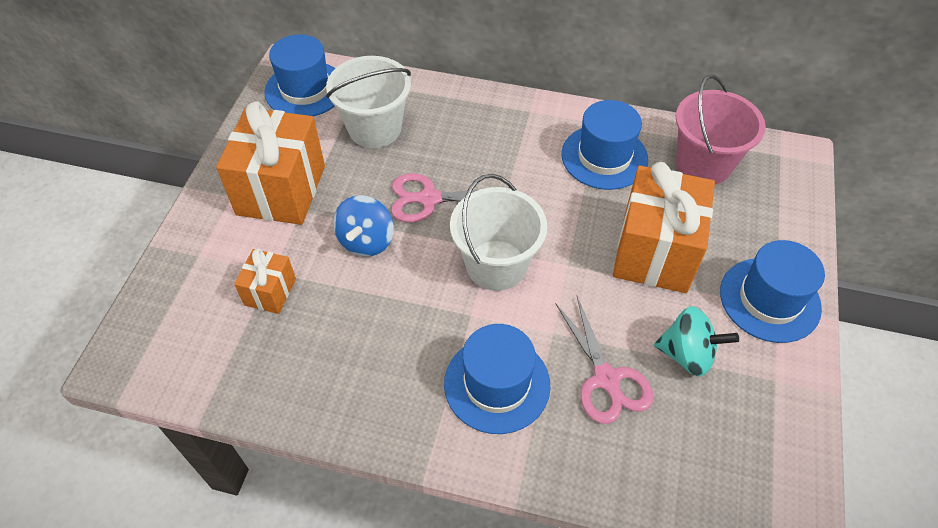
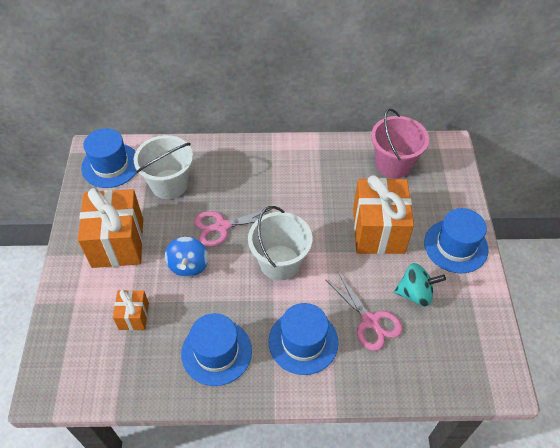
camera: 15 degrees left, 0 degrees up
(604, 157) = (329, 172): blue hat -> blue hat (216, 352)

